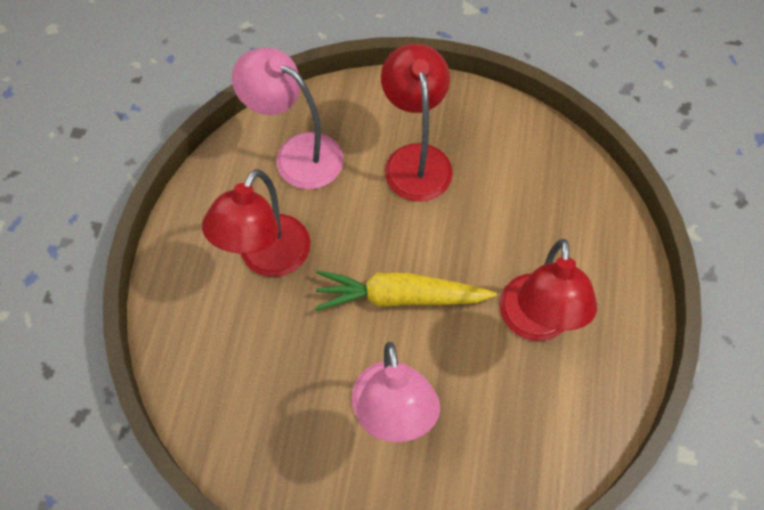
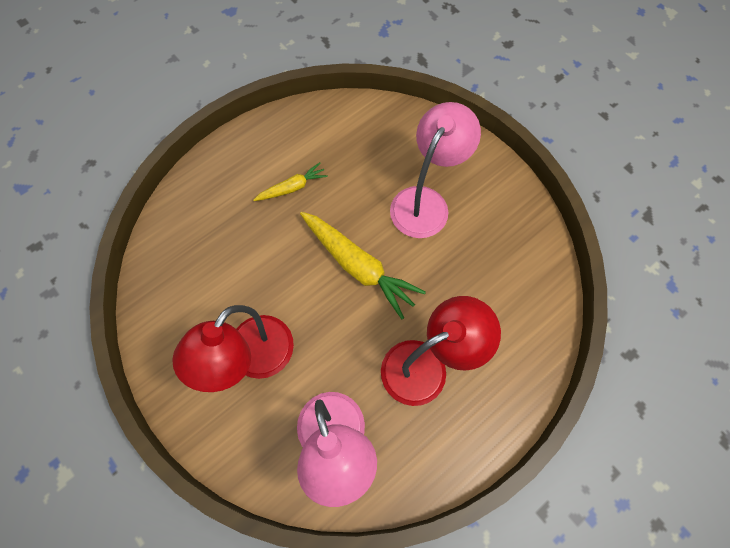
camera: 140 degrees left, 5 degrees up
(535, 323) = (292, 187): red lamp -> yellow carrot

